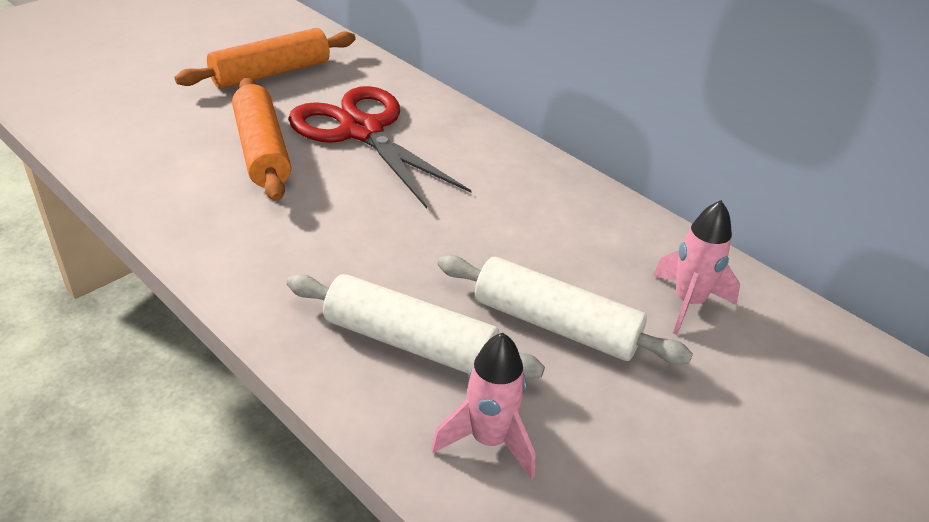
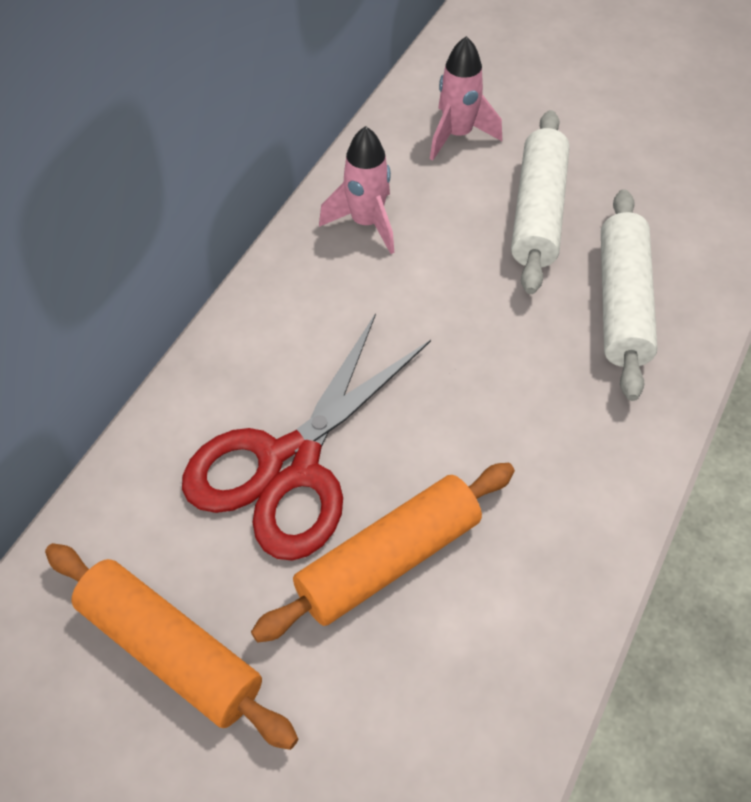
camera: 105 degrees left, 15 degrees up
(489, 440) = (688, 227): pink rocket -> pink rocket (366, 223)

